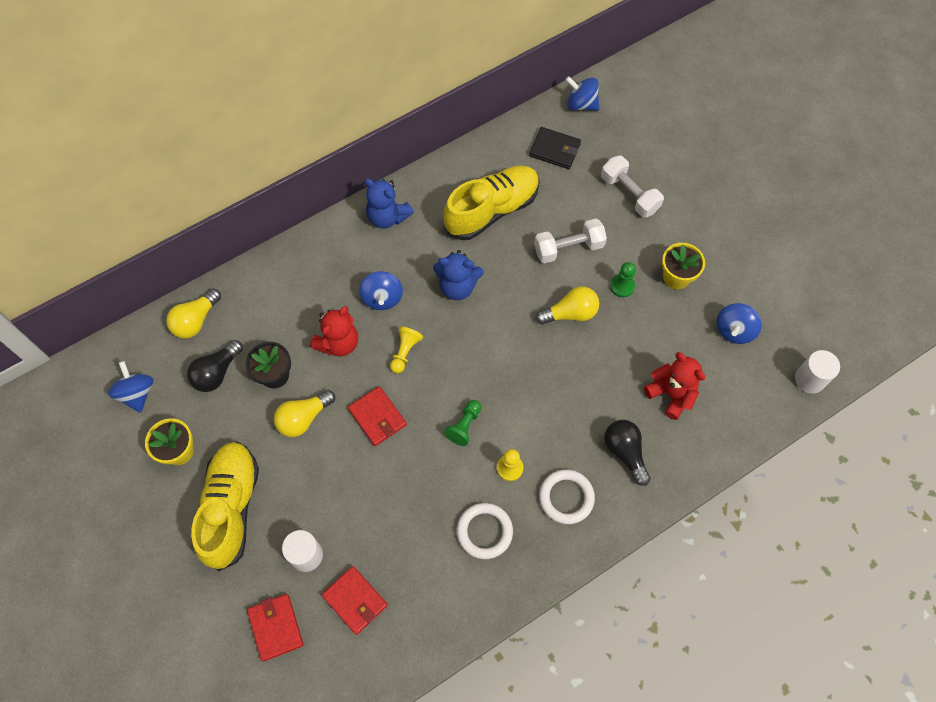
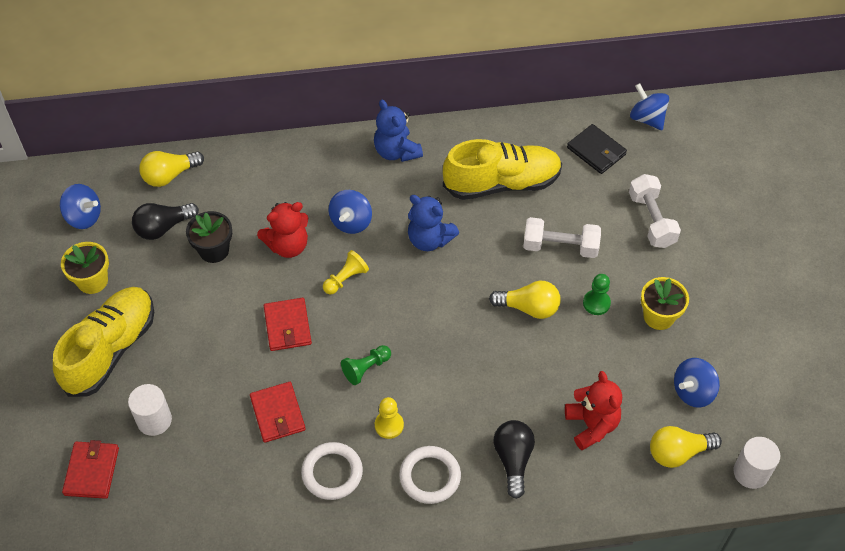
camera: 25 degrees right, 10 degrees down
(137, 393) = (84, 217): blue spinning top -> blue spinning top turned 105 degrees clockwise
(303, 418) = (219, 299): yellow light bulb -> yellow light bulb (678, 452)
(355, 600) = (176, 480): red wallet -> red wallet (278, 414)

